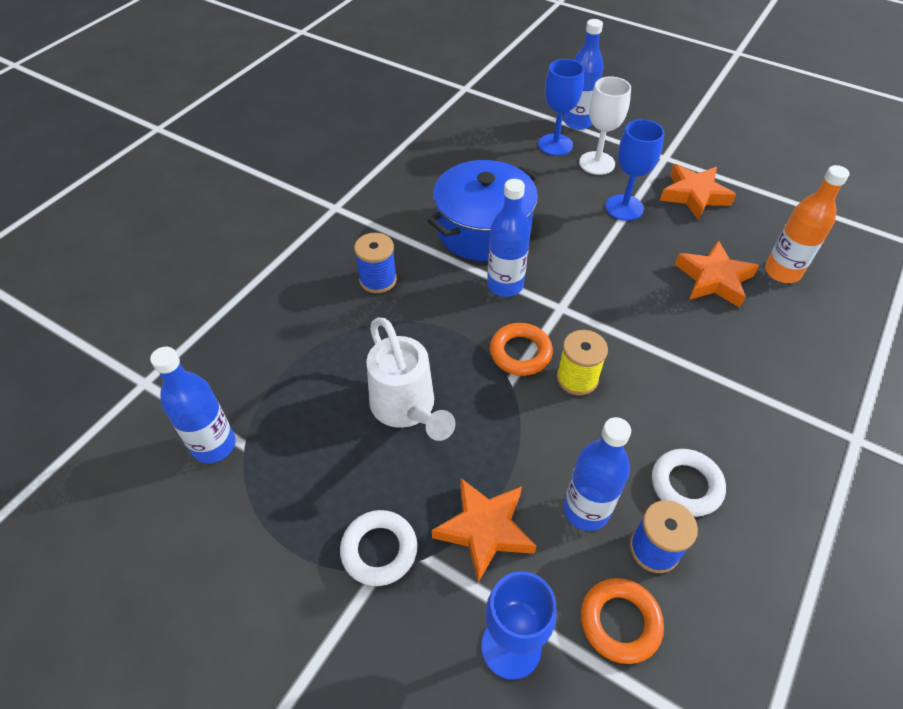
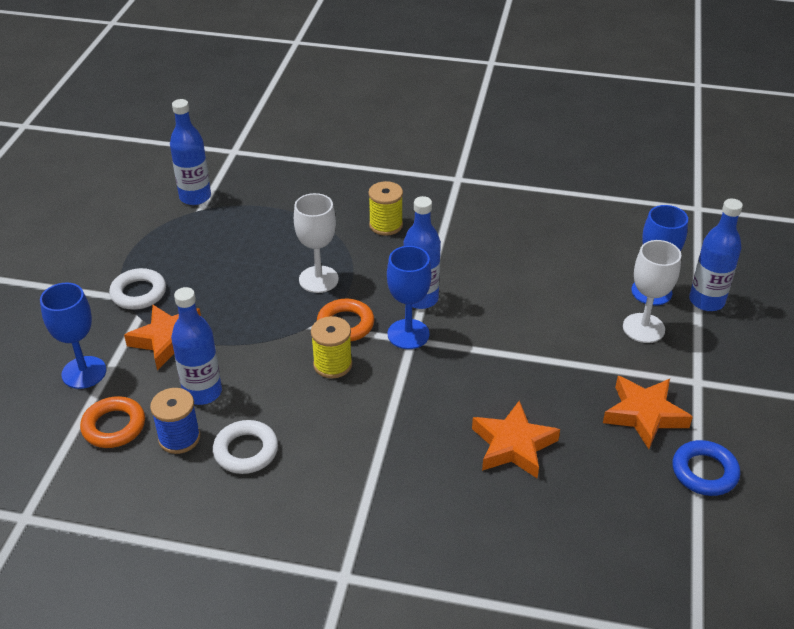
camera: 70 degrees right, 10 degrees down
(378, 280) = (386, 225): blue spool -> yellow spool
(406, 408) = (261, 275): white watering can -> none
(439, 357) = (318, 279): none -> white goblet
(483, 229) = (485, 270): blue pot -> none
(624, 207) = (583, 360): blue goblet -> blue goblet (408, 334)
(758, 186) = (704, 472): none -> blue ring
(782, 272) = (559, 504): orange bottle -> none

